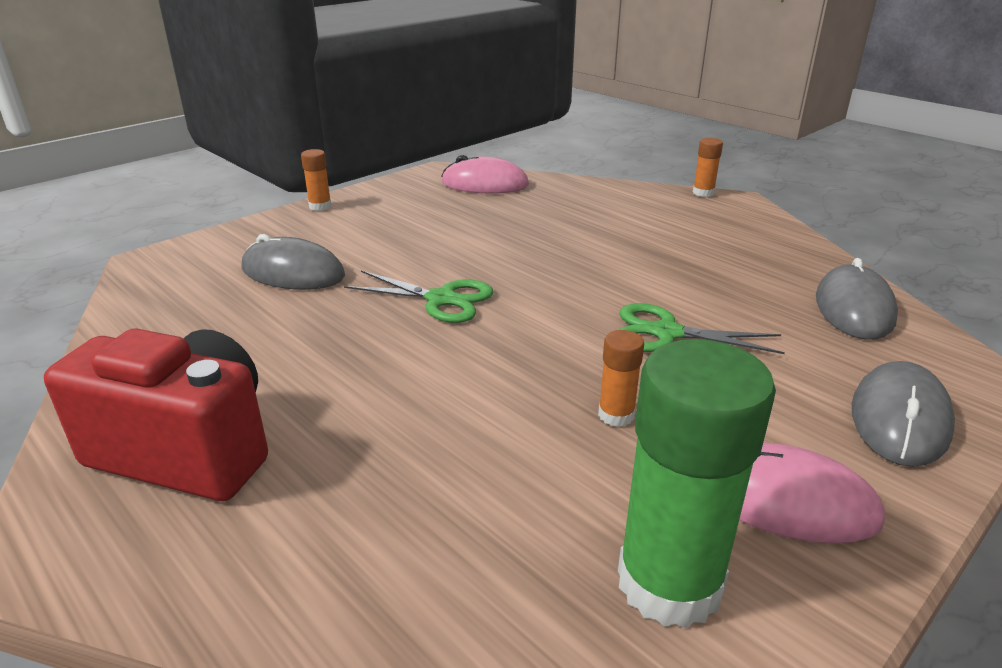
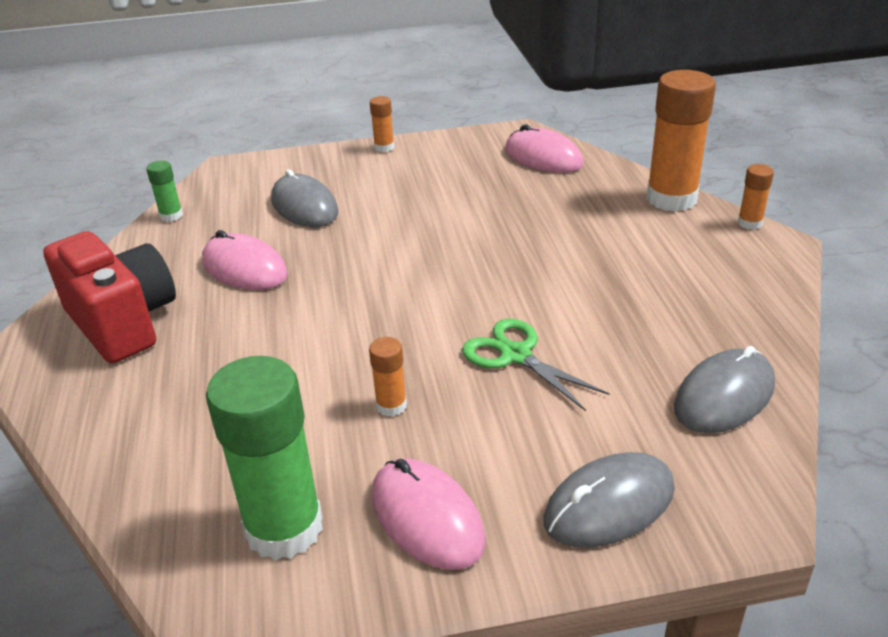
camera: 35 degrees right, 5 degrees up
(127, 321) = (171, 216): none -> green glue stick
(289, 345) = (244, 268): none -> pink mouse
(441, 299) = (379, 264): green scissors -> none
(626, 190) = (671, 199): none -> orange glue stick

